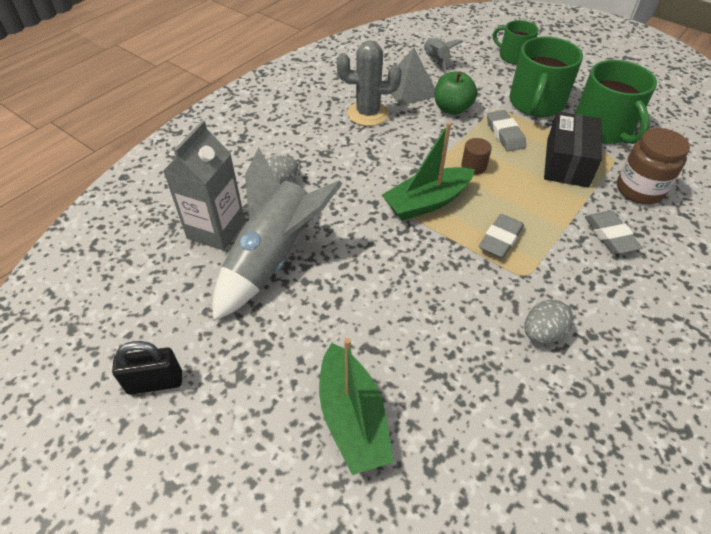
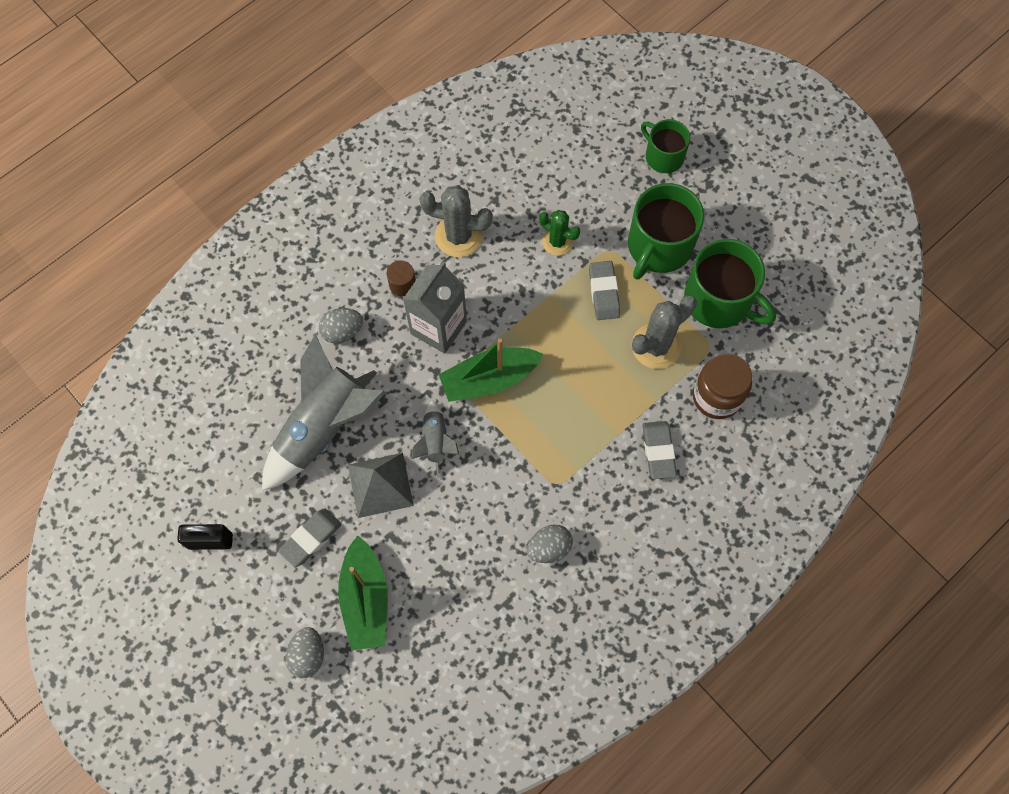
camera: 10 degrees right, 20 degrees up
(216, 230) = (274, 383): grey carton -> grey carton (438, 327)
(292, 498) = (308, 655): none -> grey egg
(410, 89) = (517, 200): grey pyramid -> grey pyramid (380, 484)
(435, 60) = (563, 151): grey rocket -> grey rocket (435, 442)
(452, 109) = (557, 242): green apple -> green cactus
(473, 166) = (553, 336): brown cylinder -> brown cylinder (402, 284)
(500, 239) = (547, 438): grey eraser -> grey eraser (311, 538)
(567, 162) = (656, 346): black box -> grey cactus
(603, 128) = (719, 300): green mug -> green mug turned 45 degrees counterclockwise

